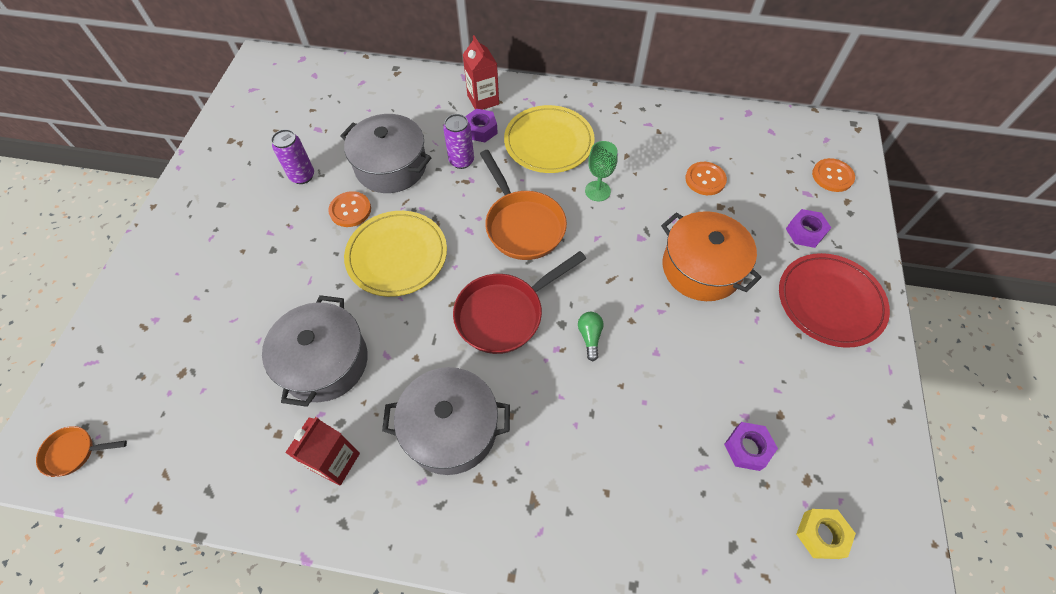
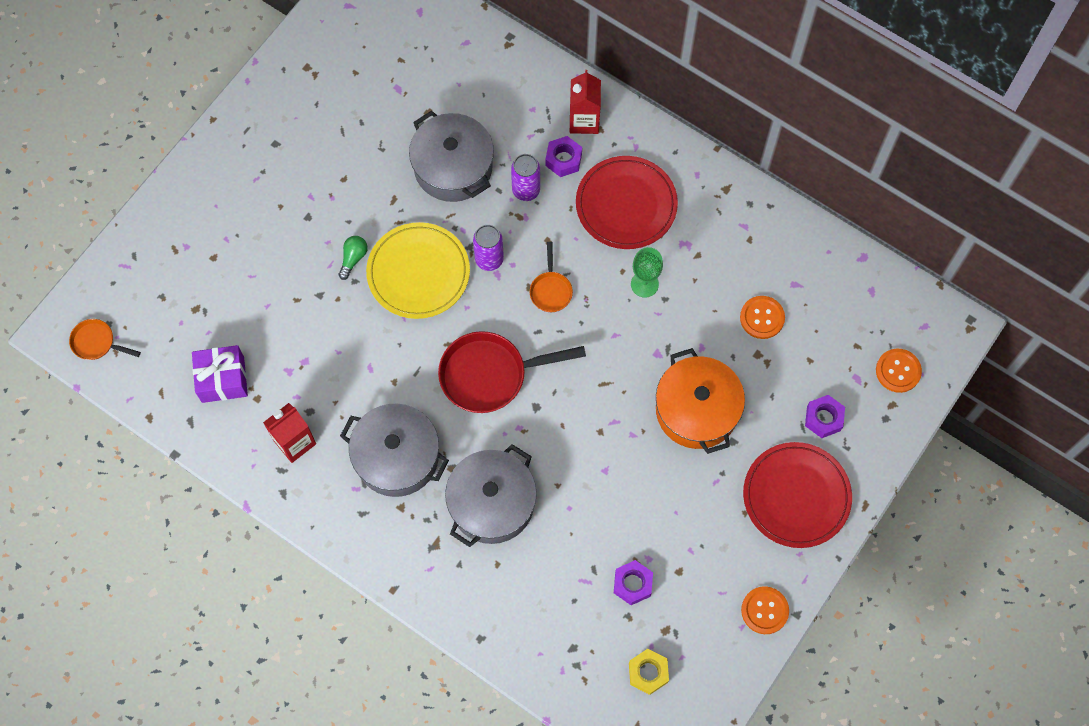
camera: 25 degrees right, 10 degrees up
(233, 430) = (223, 379): none -> purple gift
(302, 176) = (362, 142): purple can -> purple can (489, 259)
(324, 362) = (316, 351): grey pot -> grey pot (492, 503)
(350, 210) = (394, 203): orange button -> orange button (764, 610)
(522, 225) = (551, 290): orange pan -> orange pan, size x0.51
(549, 142) = (626, 205): yellow plate -> red plate
(590, 337) = (554, 430): green light bulb -> green light bulb (353, 258)

